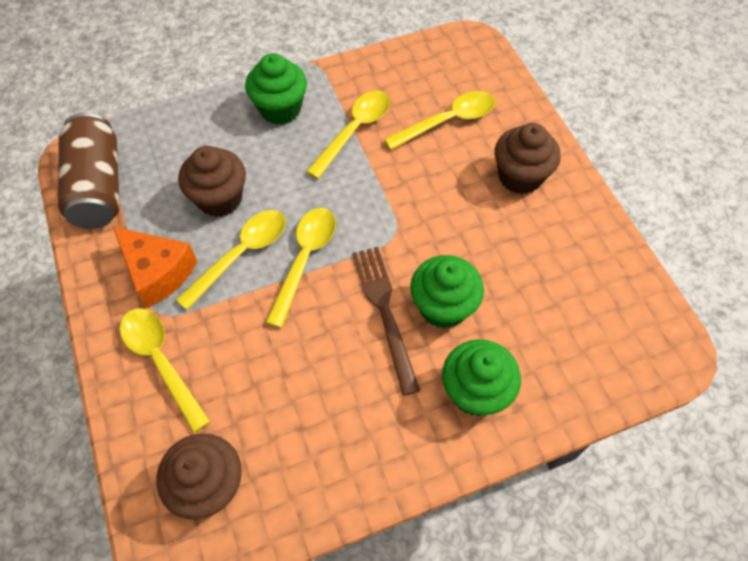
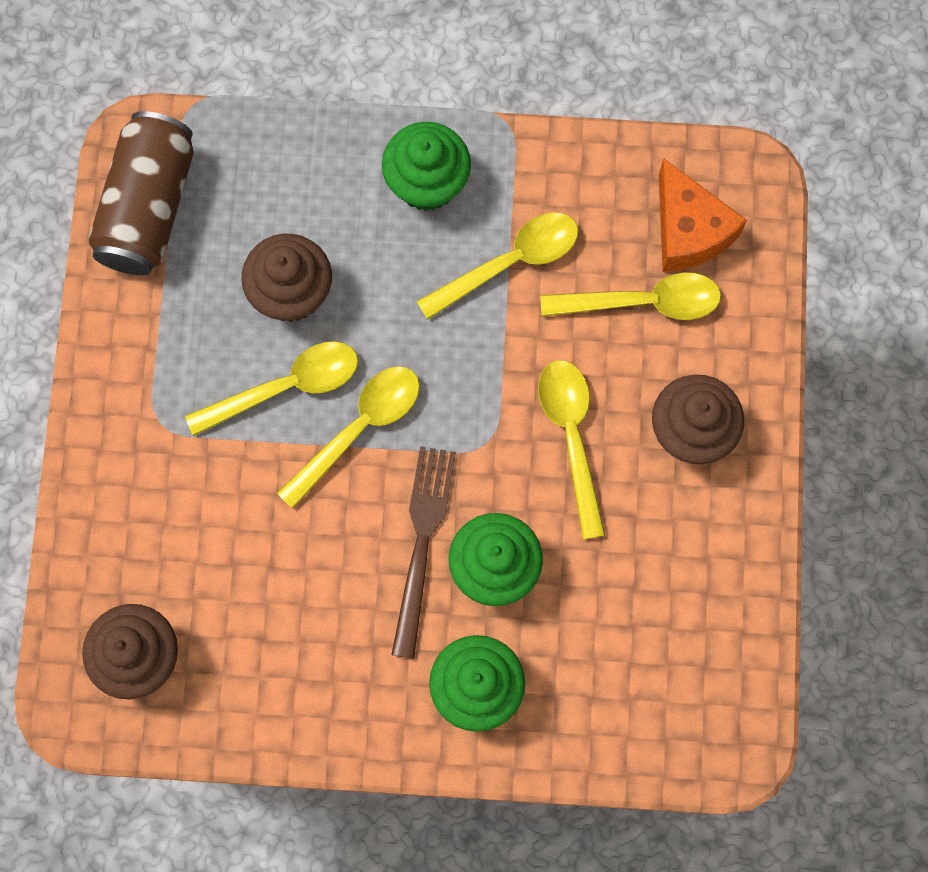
camera: 25 degrees right, 15 degrees up
(158, 272) = (178, 367): orange cheese -> orange cheese (688, 230)
(161, 361) = (141, 488): yellow spoon -> yellow spoon (571, 438)

